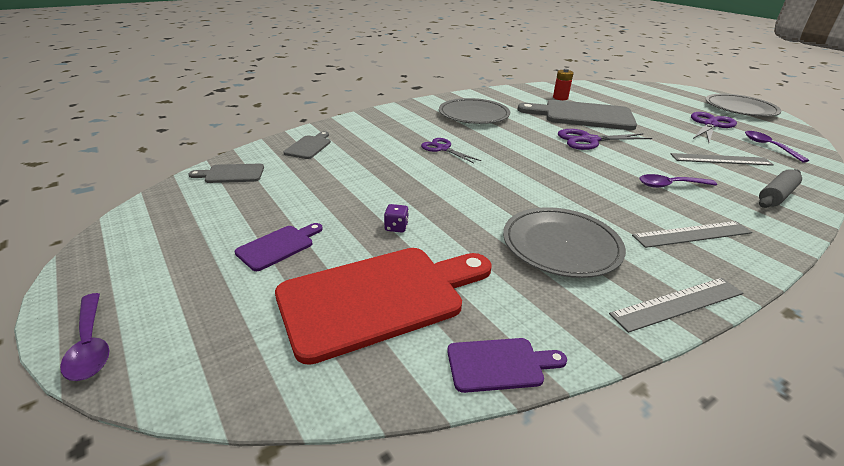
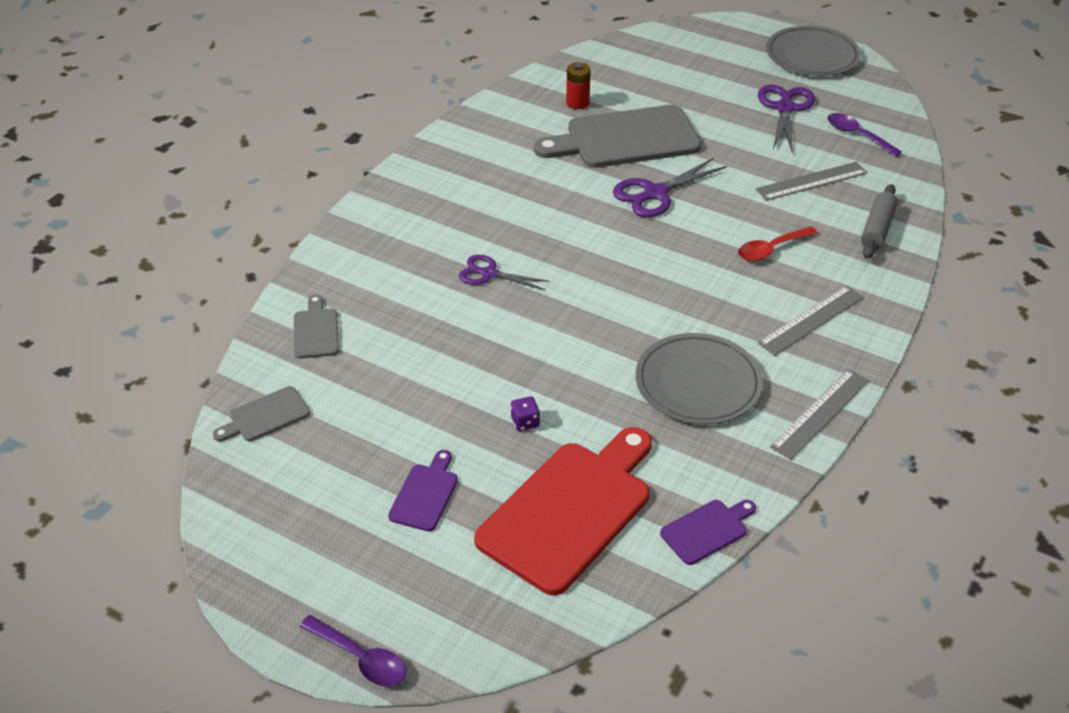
camera: 25 degrees left, 10 degrees up
(473, 115) = (483, 185): grey plate -> none
(670, 185) = (771, 249): purple spoon -> red spoon

